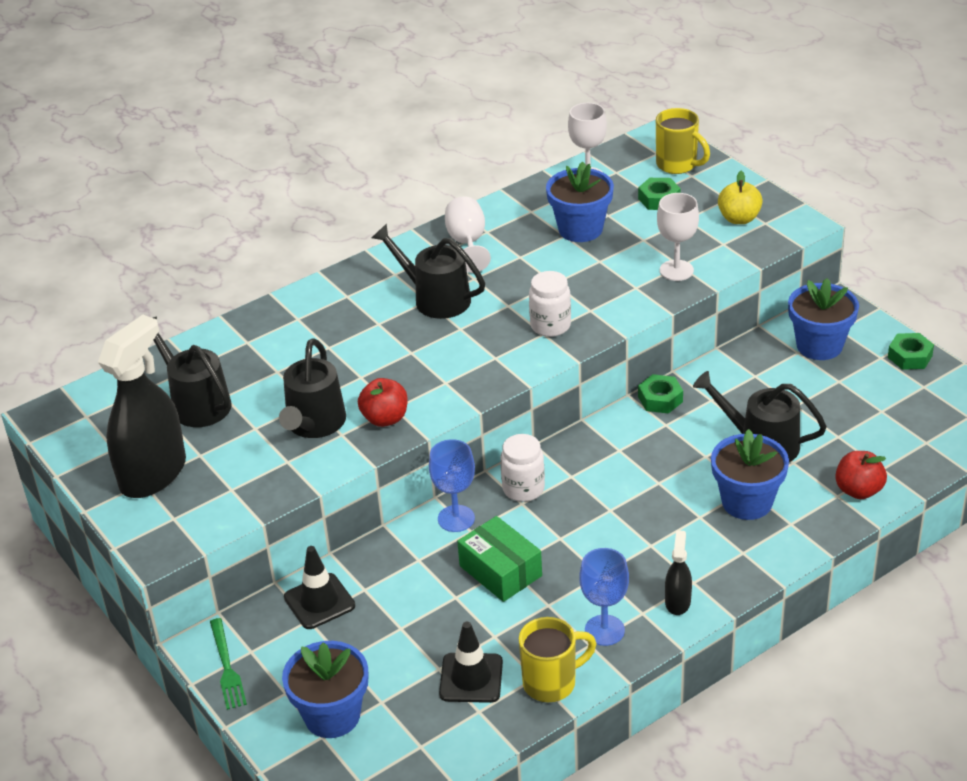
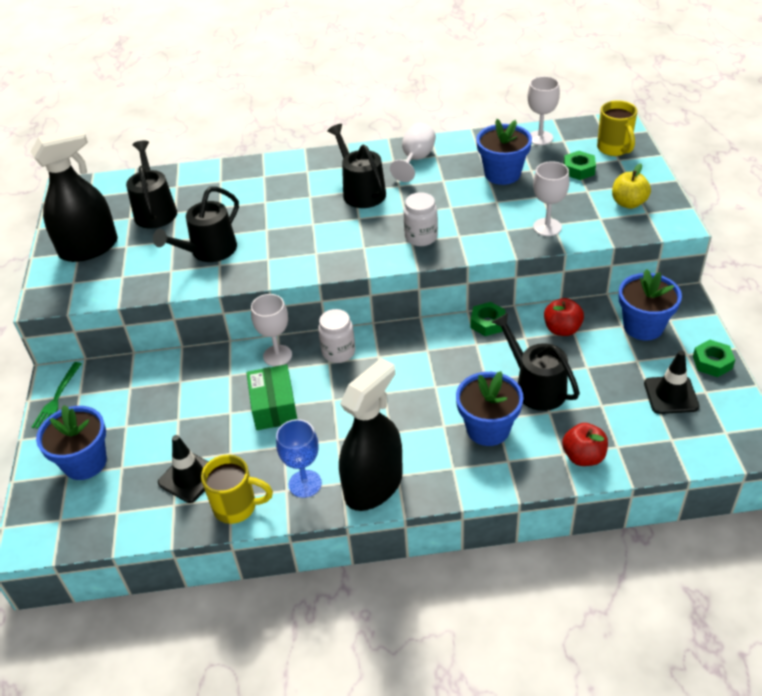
camera: 30 degrees right, 5 degrees up
(319, 601) = (146, 378): black traffic cone -> black traffic cone (671, 395)
(385, 418) = (255, 264): red apple -> red apple (562, 329)
(456, 518) = (277, 355): blue goblet -> white goblet
(677, 602) = (373, 486): black spray bottle -> black spray bottle, size x2.18

